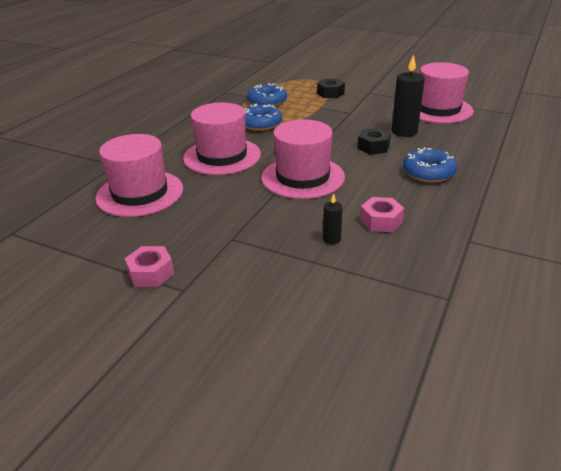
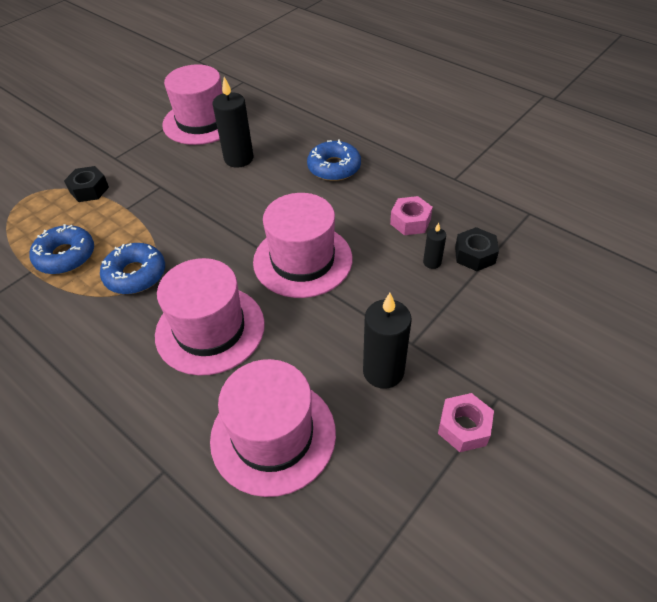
camera: 75 degrees left, 15 degrees up
(199, 228) = (383, 371): none -> black candle
(373, 147) = (261, 189): black nut -> black nut (475, 255)

